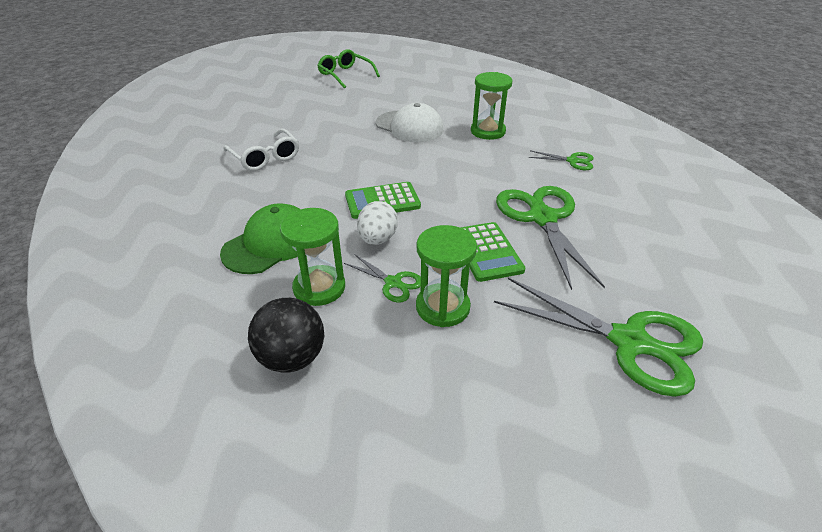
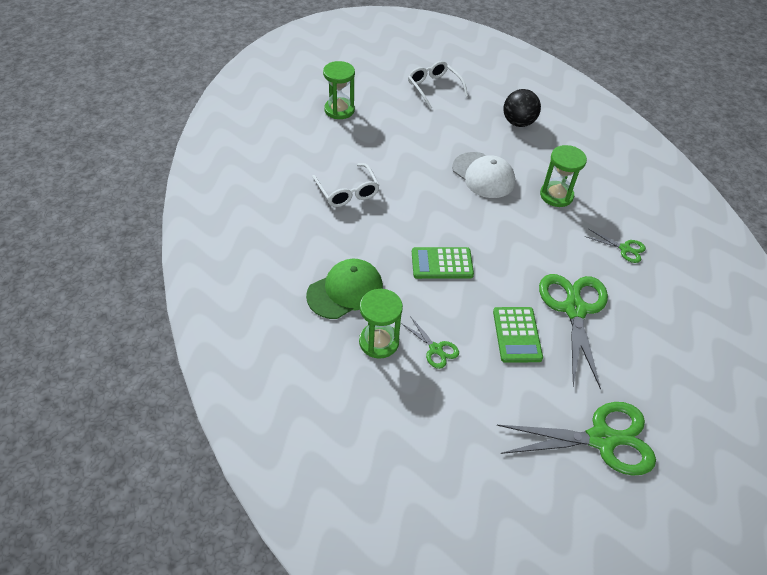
camera: 10 degrees right, 10 degrees up
(292, 358) = (353, 398): black ball -> black ball (518, 122)
(345, 75) = (434, 88): green glasses -> white glasses
(377, 239) = (431, 304): white egg -> none
(442, 307) = (469, 379): green hourglass -> green hourglass (339, 110)
(629, 341) = (601, 439): green scissors -> green scissors turned 45 degrees counterclockwise

